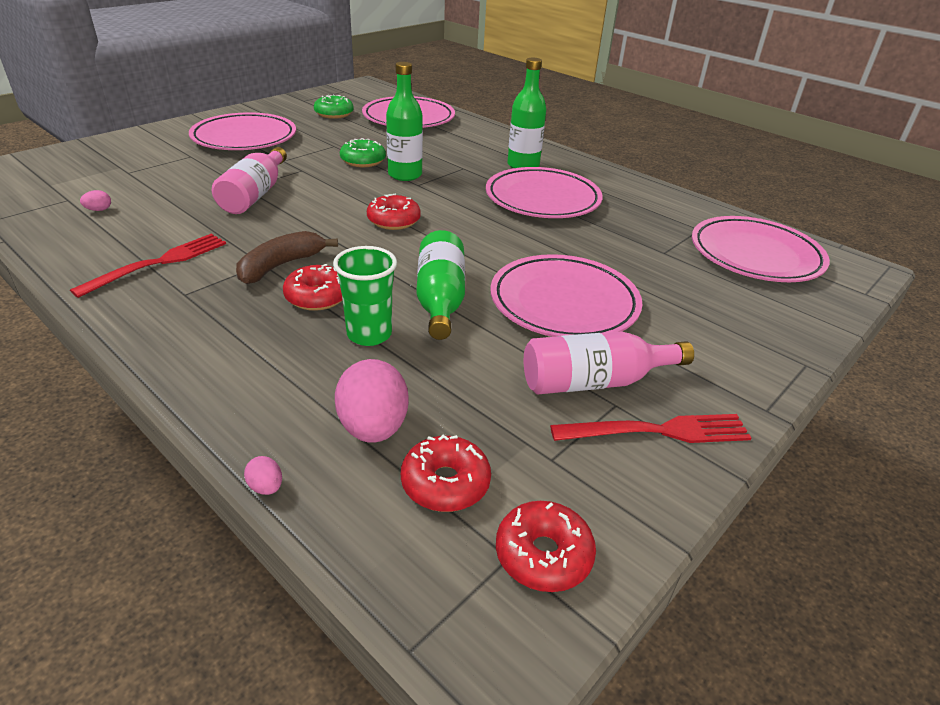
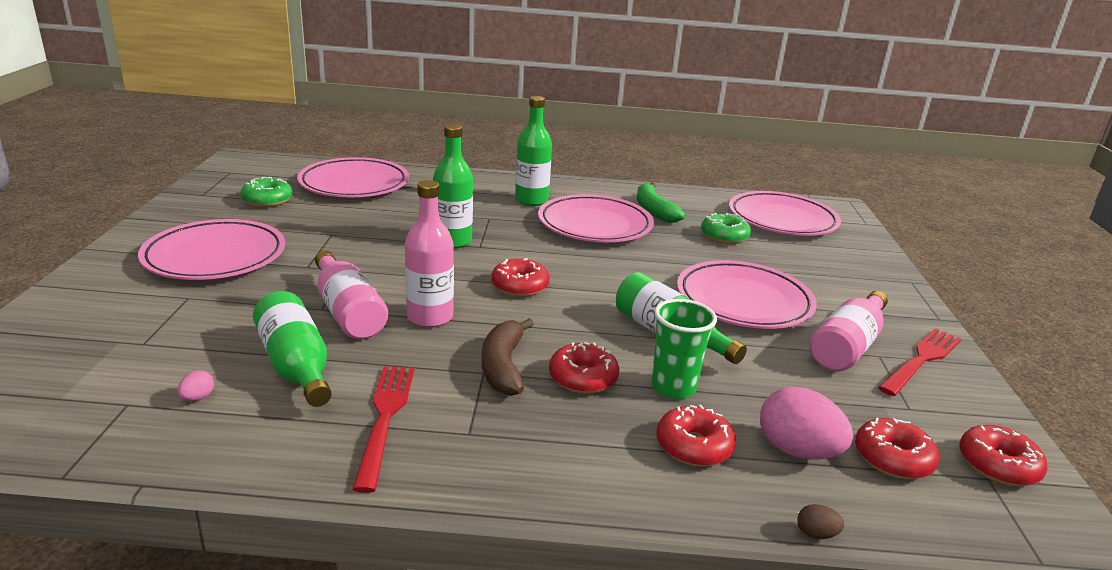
camera: 40 degrees left, 10 degrees down
(171, 214) = (296, 366): none -> green bottle
(266, 487) = (816, 534): pink egg -> brown egg
(296, 217) = (430, 317): none -> pink bottle
(302, 379) = (694, 446): none -> red donut
(363, 161) = (390, 240): green donut -> green donut (724, 236)
(623, 205) = (654, 211): none -> green banana

